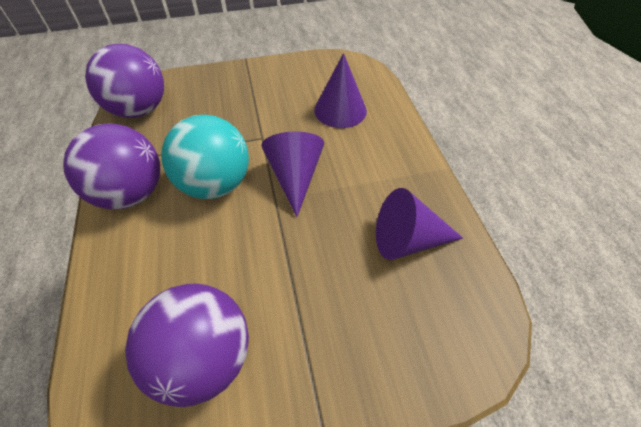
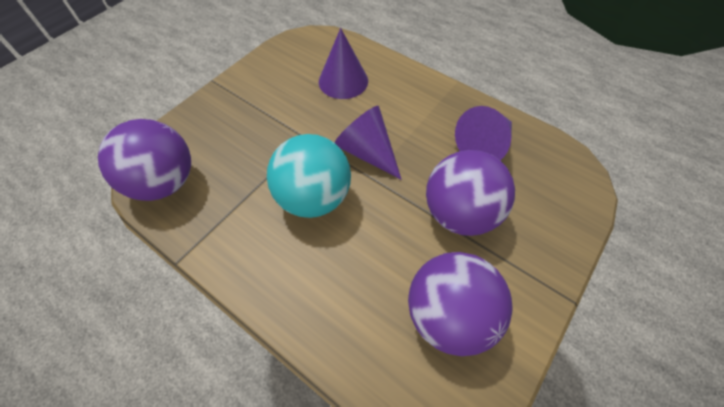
camera: 40 degrees left, 5 degrees up
(131, 193) = (251, 254): purple ball -> purple ball (459, 213)

